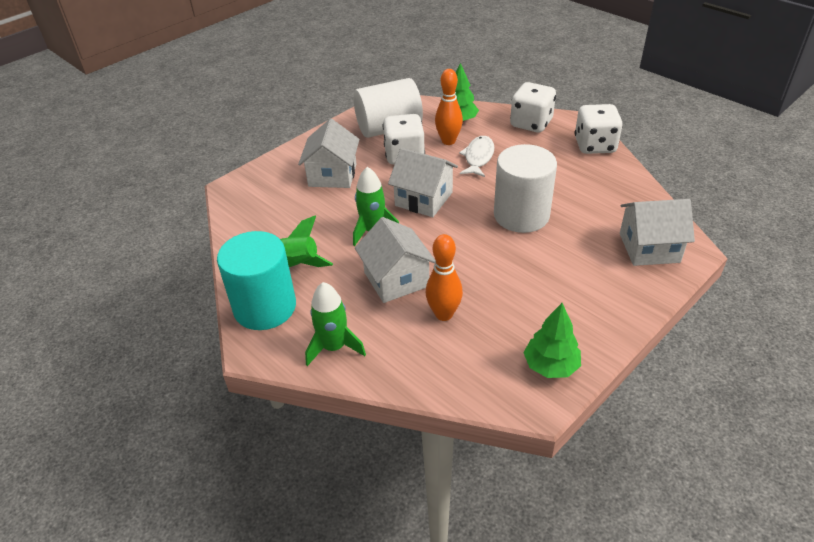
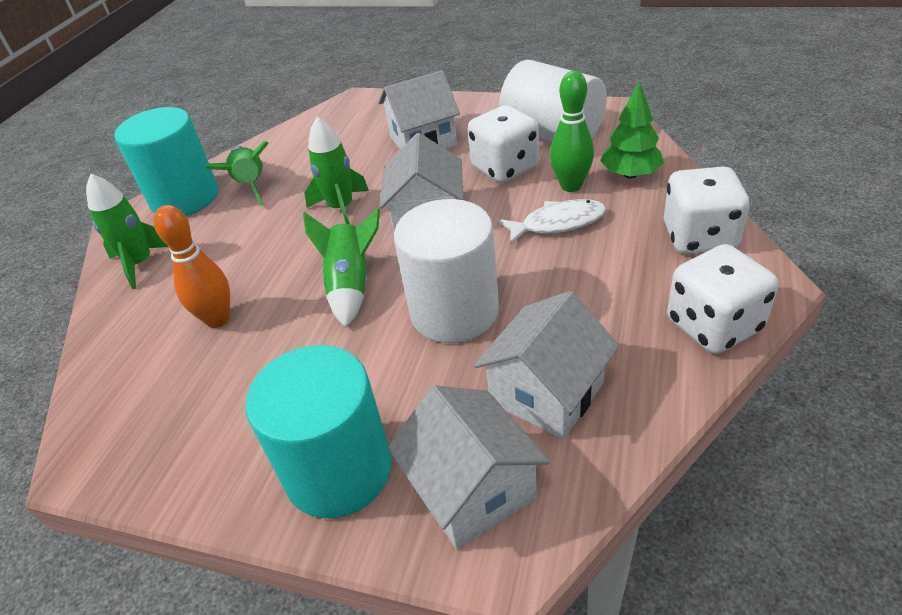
camera: 65 degrees right, 0 degrees up
(396, 279) = (264, 259): white house -> white house (546, 393)
(448, 141) = (571, 186): orange bowling pin -> green bowling pin
(462, 247) = (351, 285): none -> green rocket
(550, 366) = (151, 453): green tree -> none
(611, 289) = (338, 470): none -> turquoise cylinder

